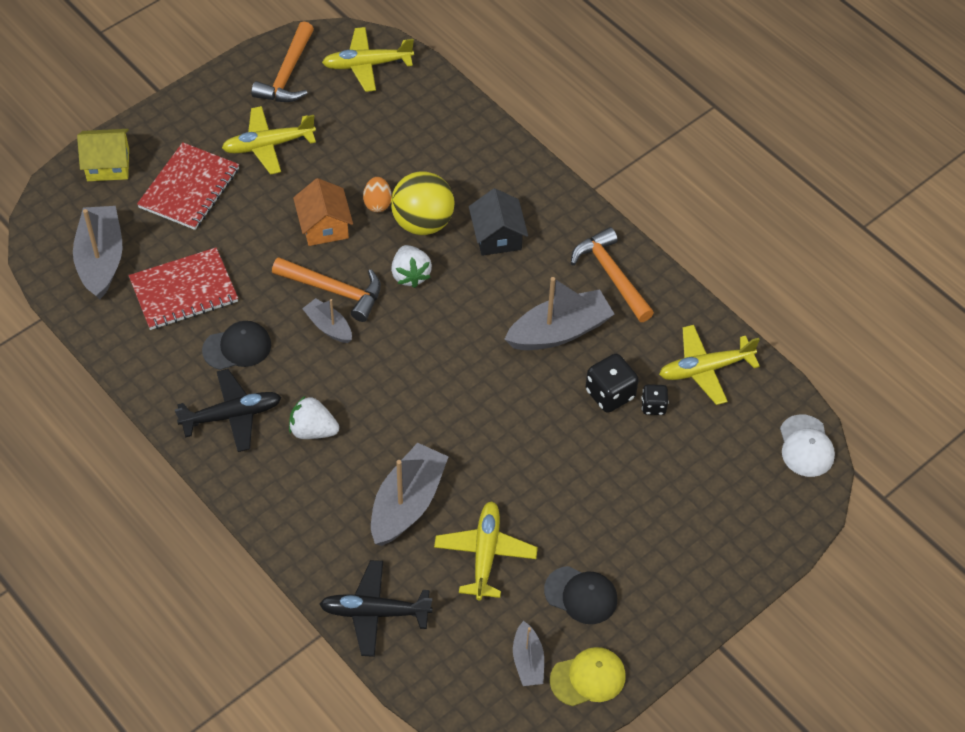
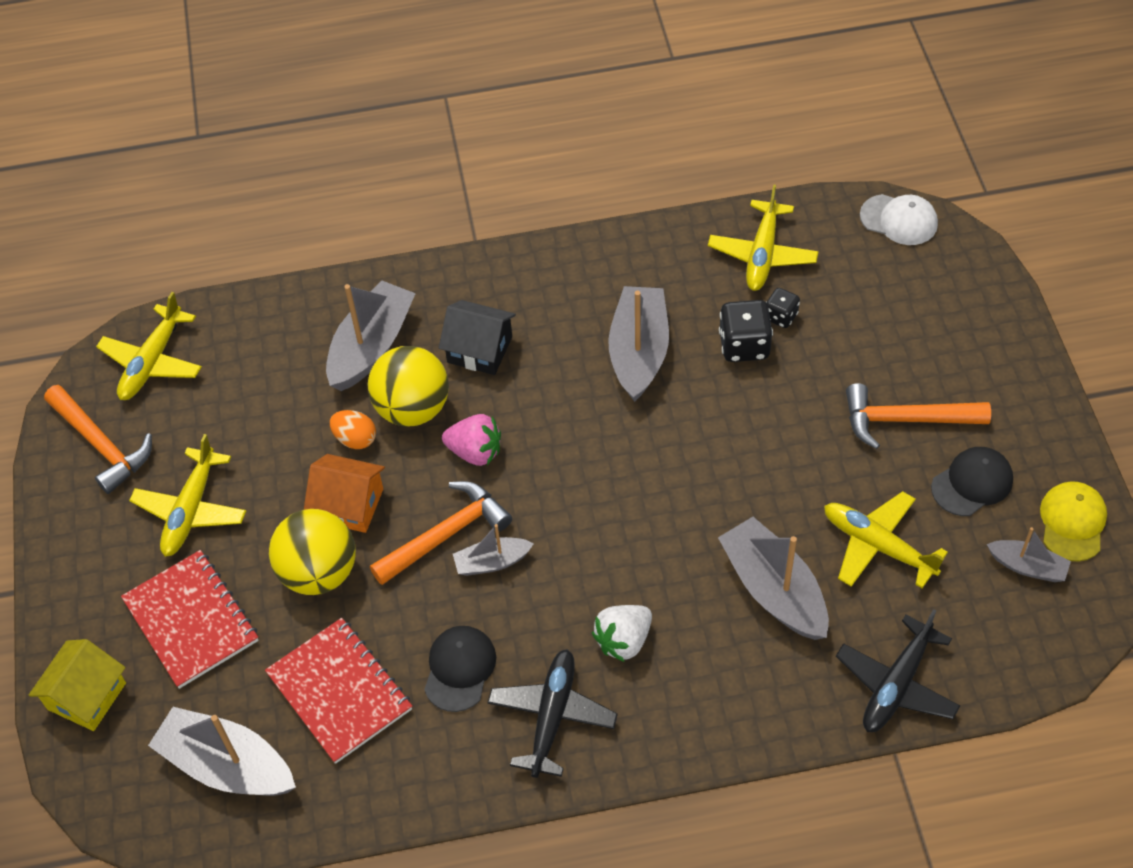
camera: 55 degrees left, 0 degrees up
(184, 291) = (339, 691): red notebook -> red notebook turned 45 degrees counterclockwise
(263, 236) = (319, 572): none -> yellow ball
(410, 275) = (475, 452): white strawberry -> pink strawberry
(458, 174) = (371, 346): none -> grey boat
(611, 275) = (598, 275): orange hammer -> orange hammer (905, 420)

